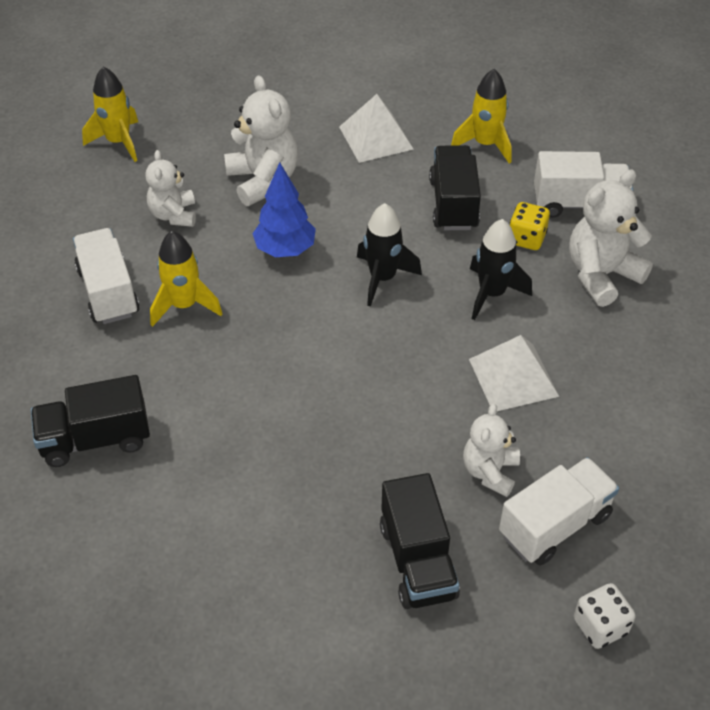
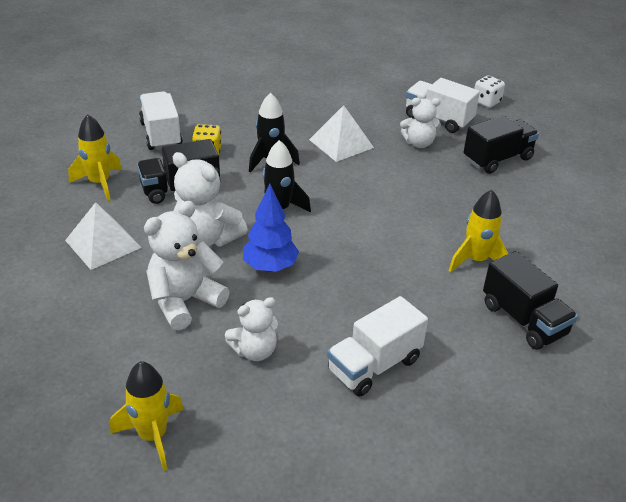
camera: 110 degrees left, 10 degrees down
(184, 305) = (363, 310): yellow rocket -> yellow rocket (476, 260)
(601, 275) = (232, 120): white teddy bear -> white teddy bear (206, 238)

